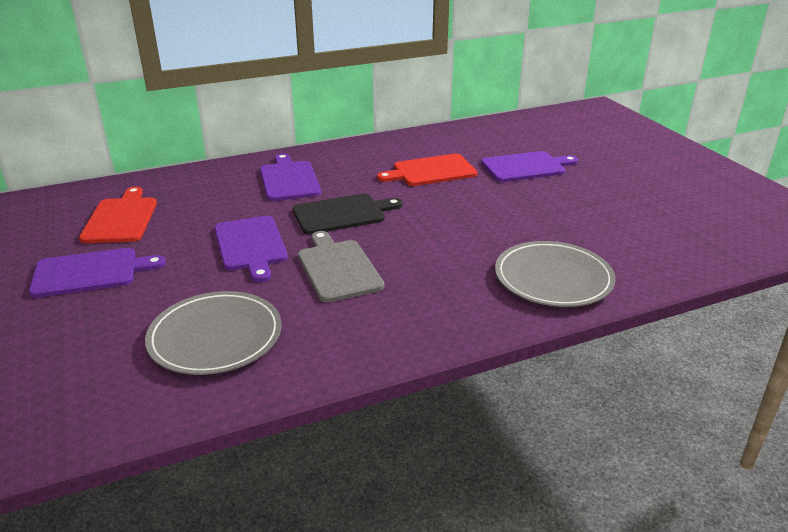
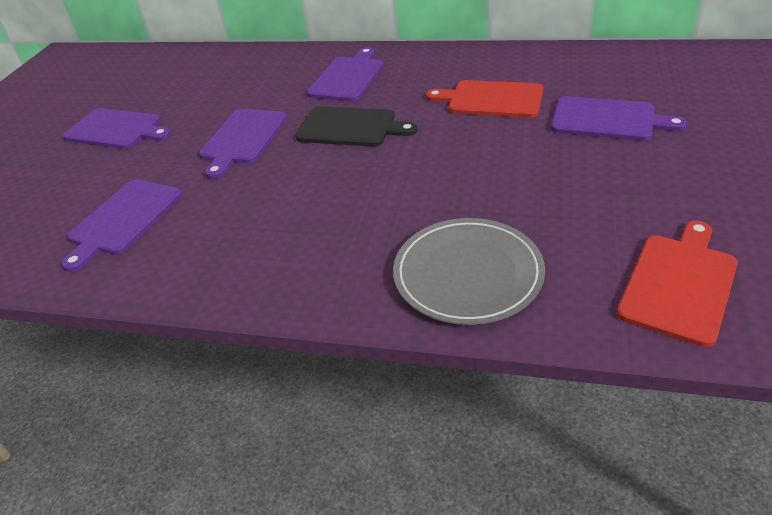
camera: 40 degrees right, 10 degrees up
(121, 218) = (186, 85): red cutting board -> red cutting board (679, 283)
(215, 337) = (123, 219): grey plate -> purple cutting board
(338, 268) = (281, 186): grey cutting board -> none

